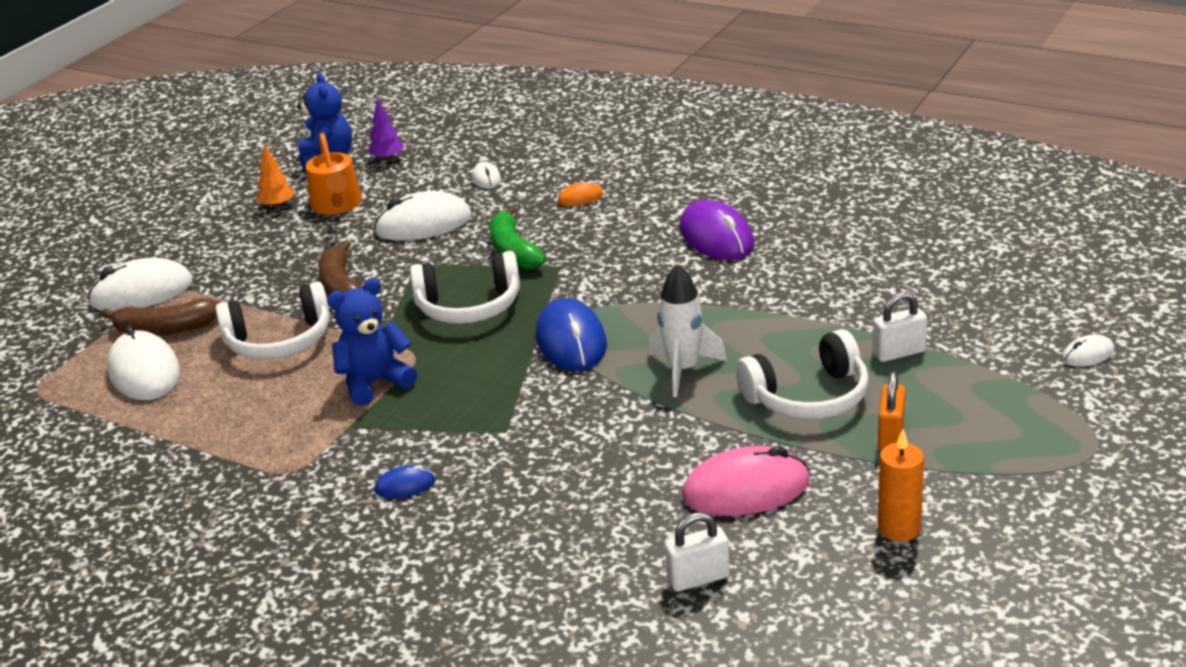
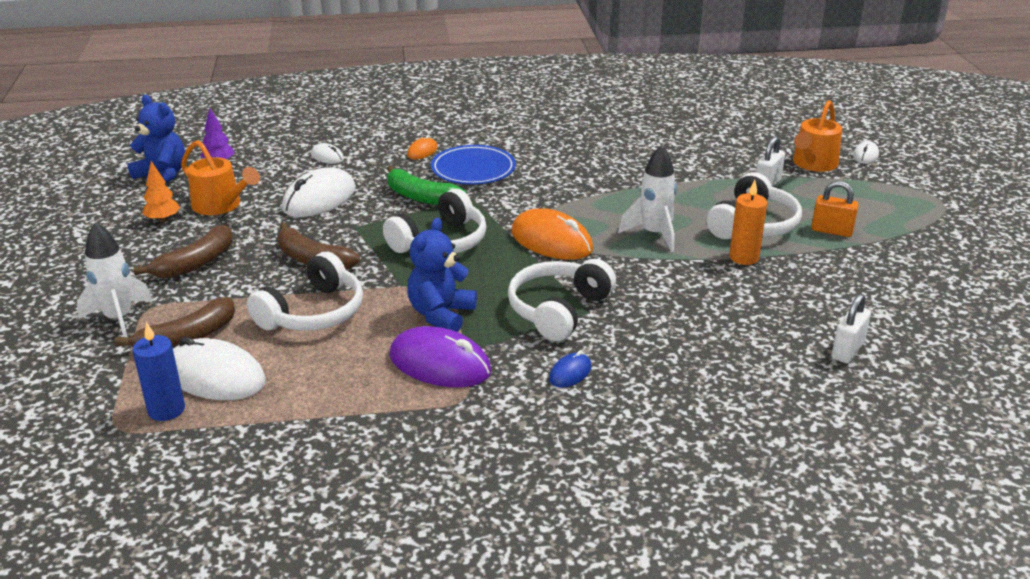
camera: 40 degrees left, 0 degrees up
(81, 387) = (166, 410): none -> blue candle
(141, 292) = (119, 319): white mouse -> white rocket
(252, 259) = (196, 263): none -> brown banana
(479, 418) = (559, 310): none -> white headphones
(571, 341) = (551, 241): blue mouse -> orange mouse
(602, 234) = (473, 169): none -> blue plate
(716, 237) = (556, 151): purple mouse -> purple mouse (440, 364)
(746, 489) = (796, 289): pink mouse -> none
(891, 437) = (831, 231): orange padlock -> orange padlock turned 45 degrees counterclockwise
(899, 528) = (910, 278): orange candle -> orange candle (744, 257)
(998, 344) = (813, 164): none -> orange watering can

